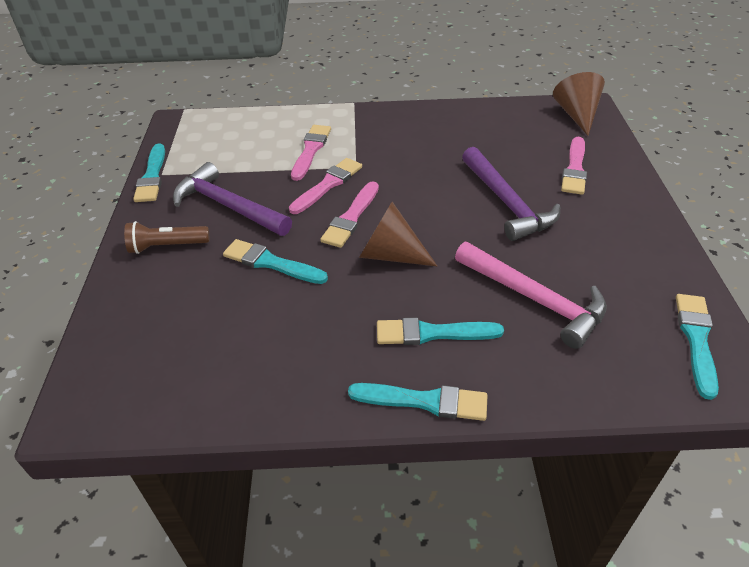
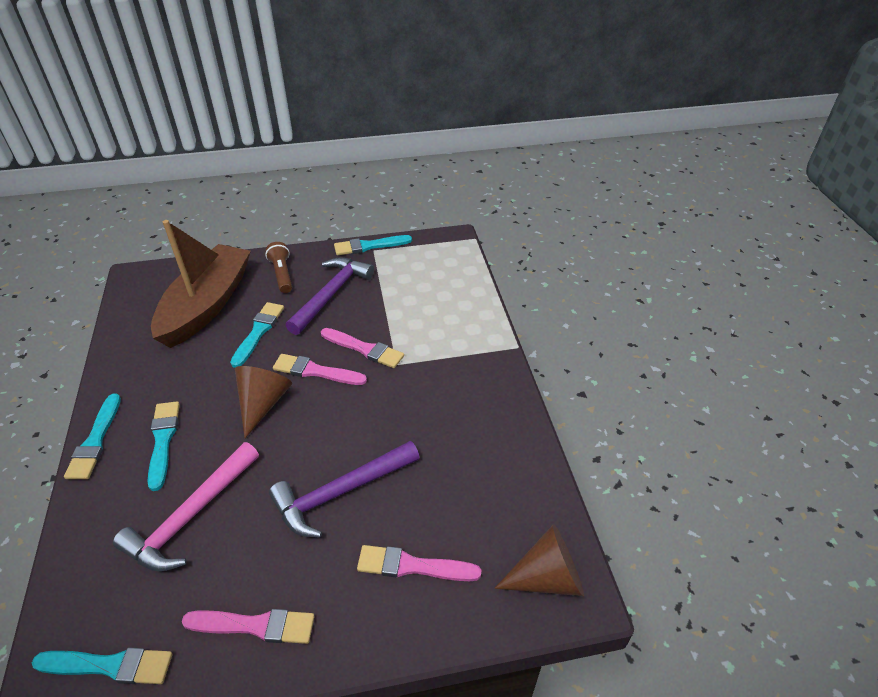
camera: 80 degrees right, 0 degrees up
(195, 315) = (207, 305): none -> brown boat
(311, 150) = (420, 329): pink brush -> pink brush (255, 625)

